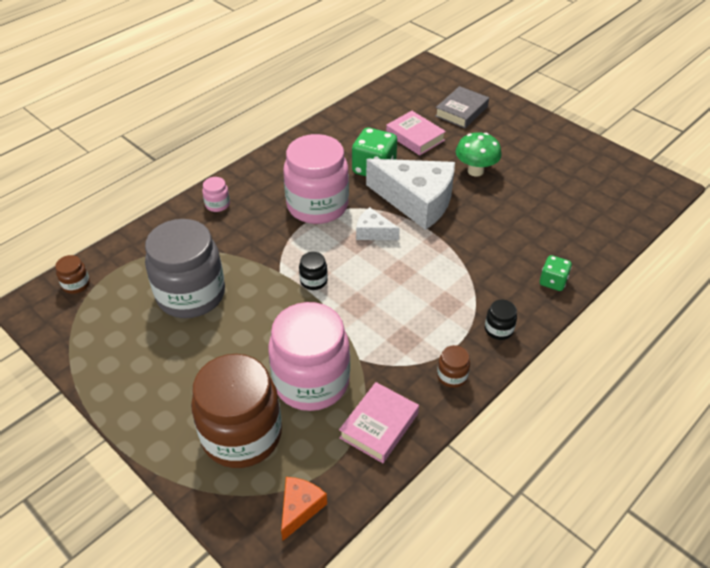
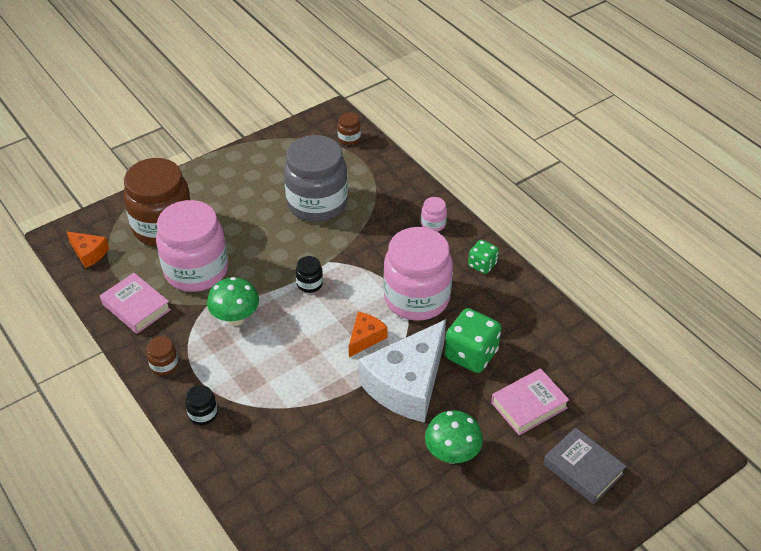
camera: 100 degrees right, 0 degrees up
(373, 232) = (365, 338): white cheese -> orange cheese
(373, 330) = (235, 318): none -> green mushroom
(553, 281) = (250, 481): green dice -> green dice (482, 265)

